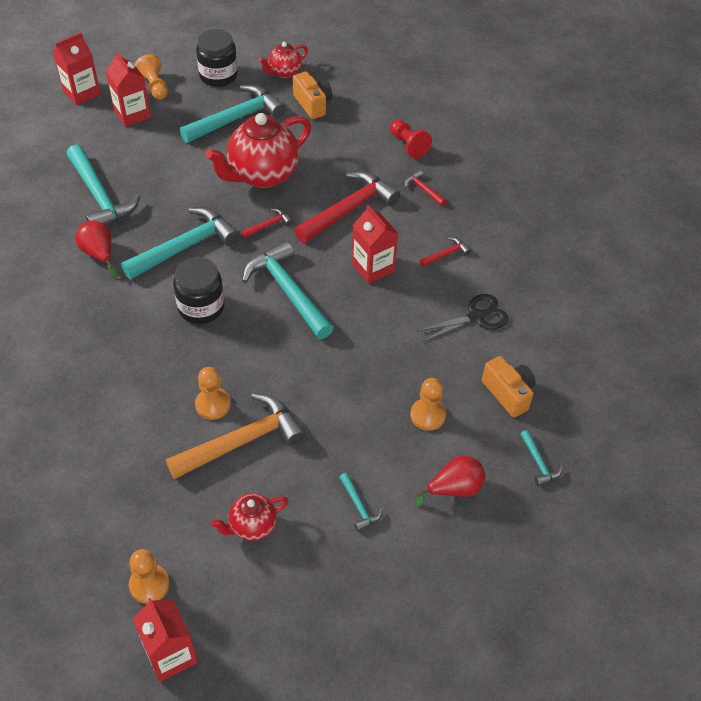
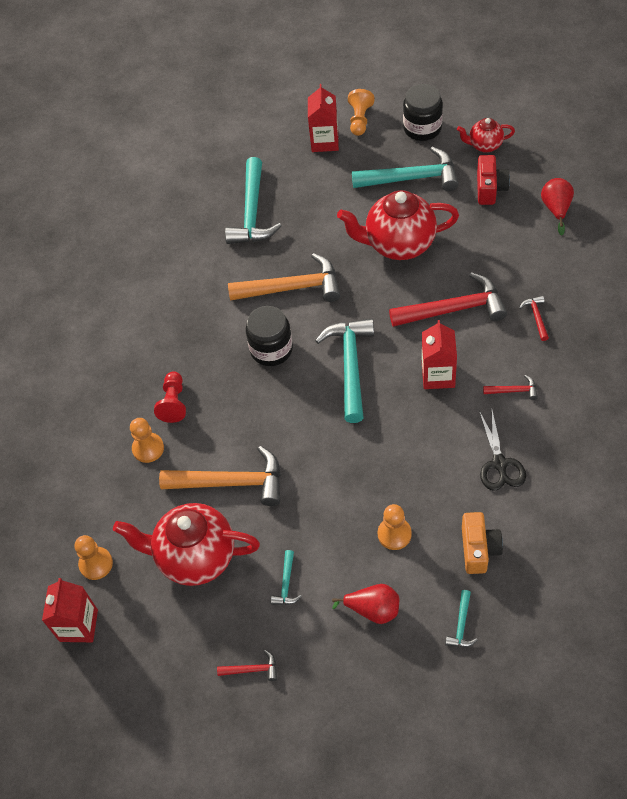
camera: 40 degrees right, 5 degrees up
(81, 93) = (295, 105): red carton -> none
(99, 254) = (221, 266): red pear -> red pear (556, 209)
(185, 246) = (292, 287): turquoise hammer -> orange hammer
(213, 404) = (228, 440): orange pawn -> orange pawn (148, 448)
(252, 526) = (195, 557): red teapot -> red teapot, size x1.94
(269, 225) = (374, 296): red hammer -> red hammer (252, 669)
(313, 104) = (490, 189): orange camera -> red camera
(408, 145) = (552, 265): red pawn -> red pawn (174, 403)
(476, 317) = (499, 464): black scissors -> black scissors turned 75 degrees clockwise

